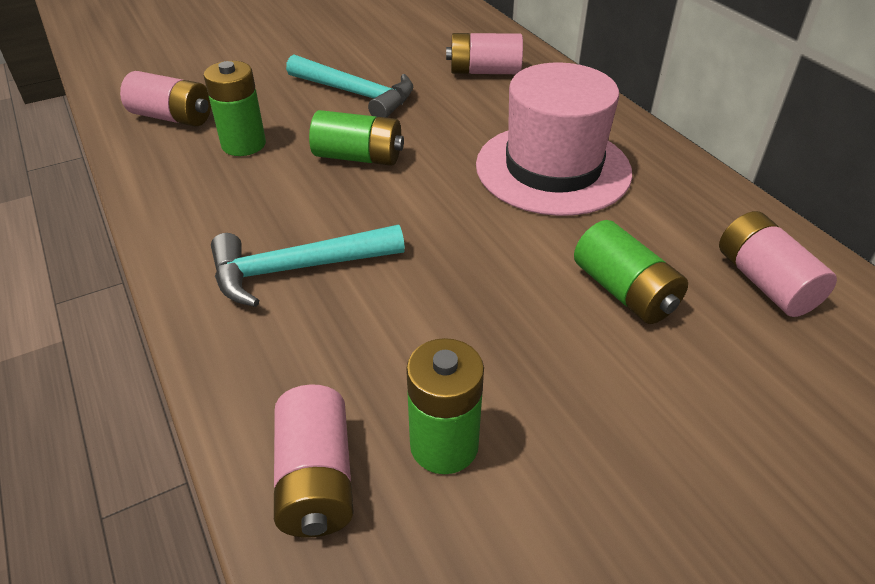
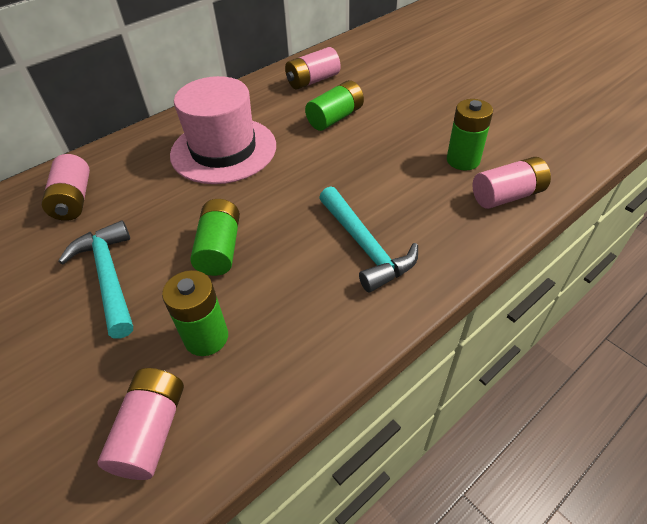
camera: 100 degrees left, 5 degrees up
(356, 94) = (109, 276): turquoise hammer -> turquoise hammer turned 45 degrees counterclockwise

